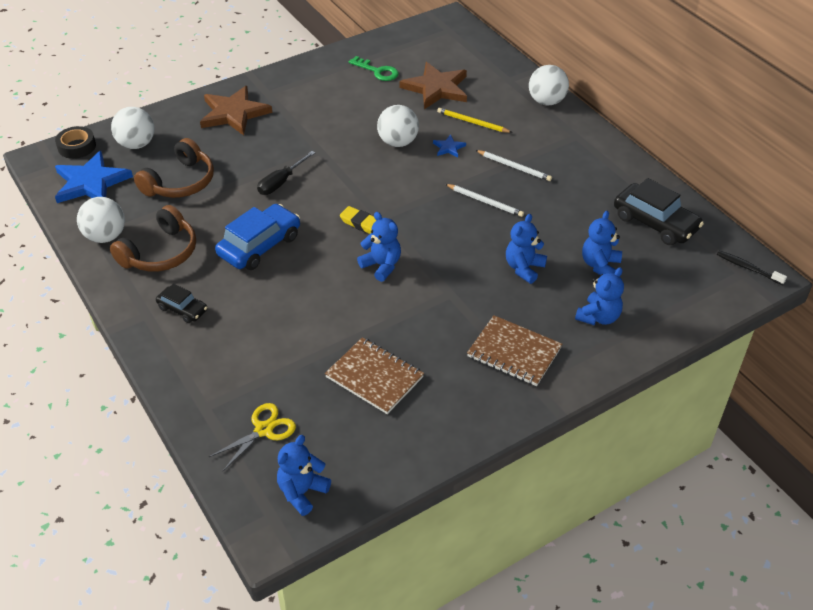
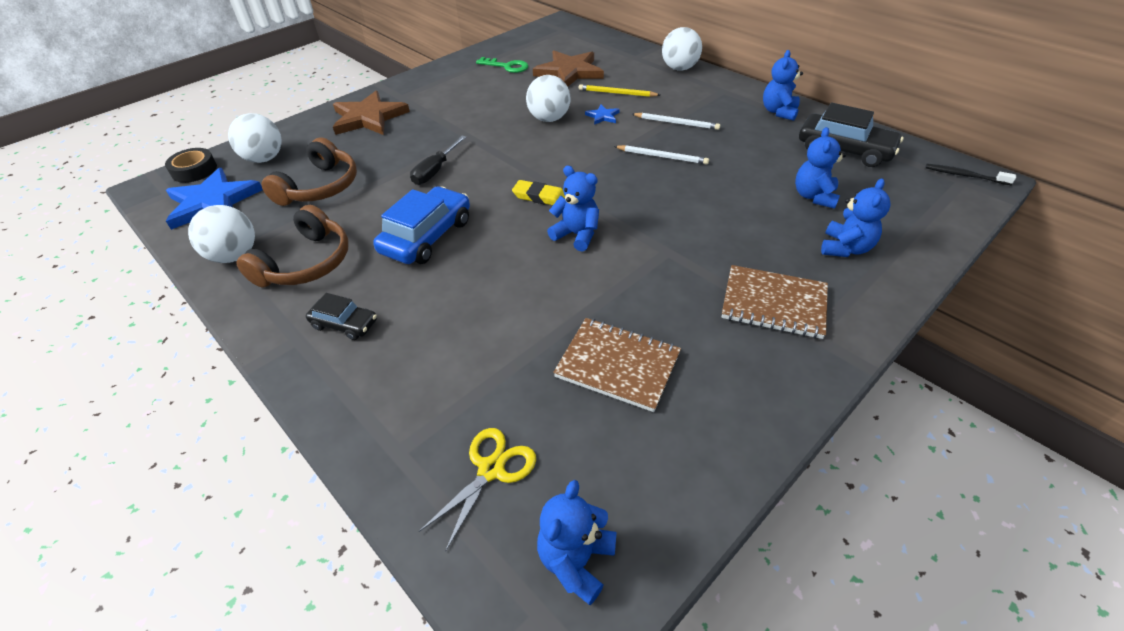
camera: 10 degrees left, 0 degrees up
(524, 268) = (736, 212): blue teddy bear -> blue teddy bear (779, 112)

